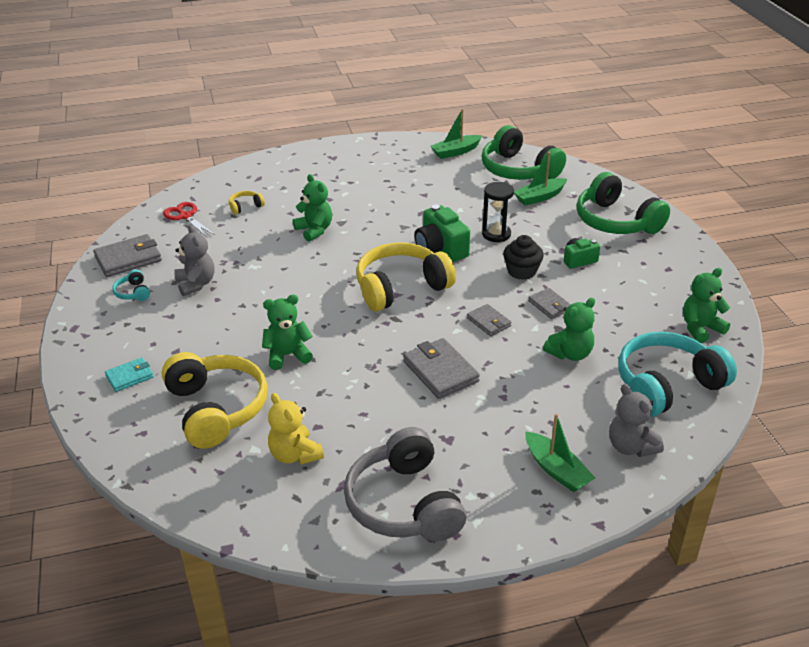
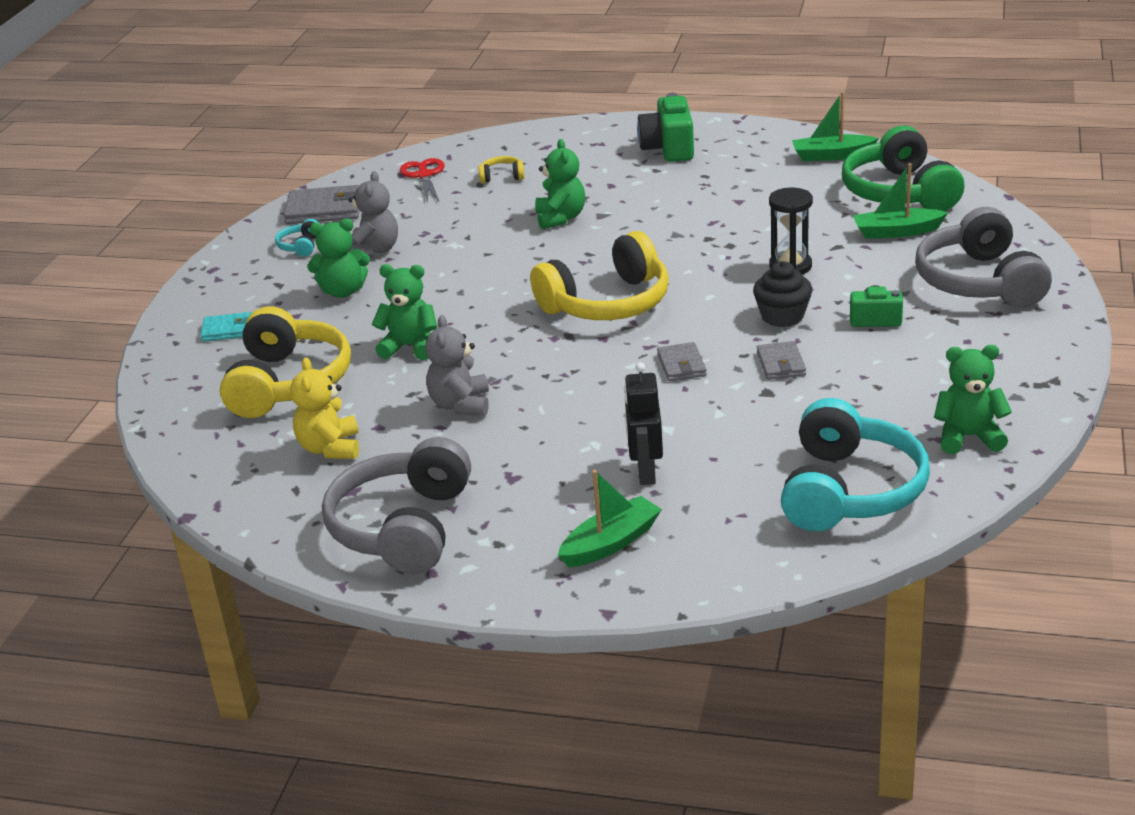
camera: 30 degrees right, 5 degrees down
(401, 287) = (607, 303): yellow headphones -> yellow headphones turned 150 degrees clockwise
(440, 249) = (699, 269): green camera -> green camera (668, 148)
(440, 371) = (570, 405): grey wallet -> none
(533, 409) = (646, 472): none -> black robot
(556, 470) = (610, 543): green boat -> green boat turned 120 degrees counterclockwise
(570, 353) = (753, 424): green teddy bear -> green teddy bear (343, 291)
(616, 221) = (979, 282): green headphones -> grey headphones
(630, 447) = (729, 544): grey teddy bear -> grey teddy bear (461, 405)
(667, 385) = (849, 490): turquoise headphones -> turquoise headphones turned 105 degrees clockwise

